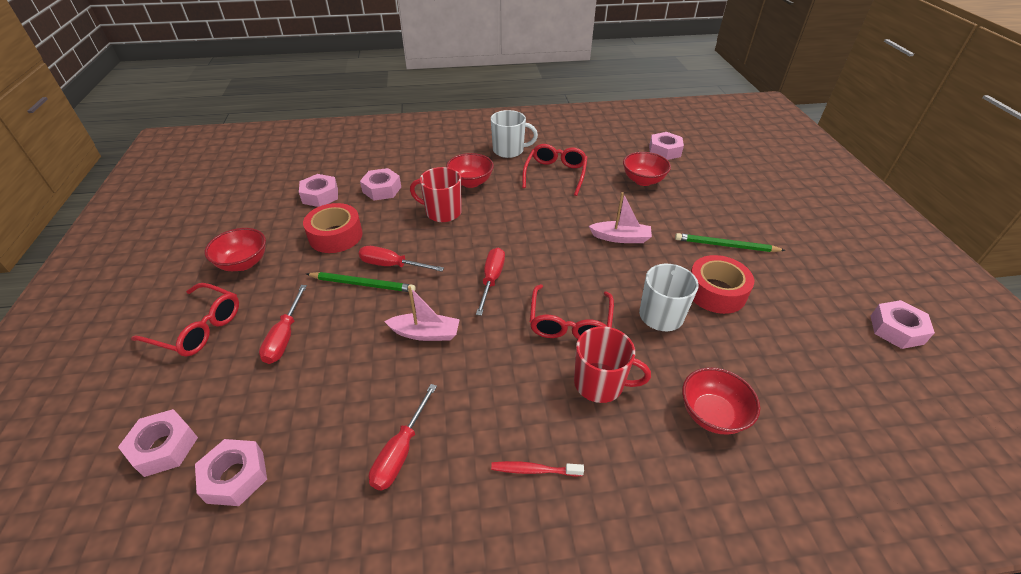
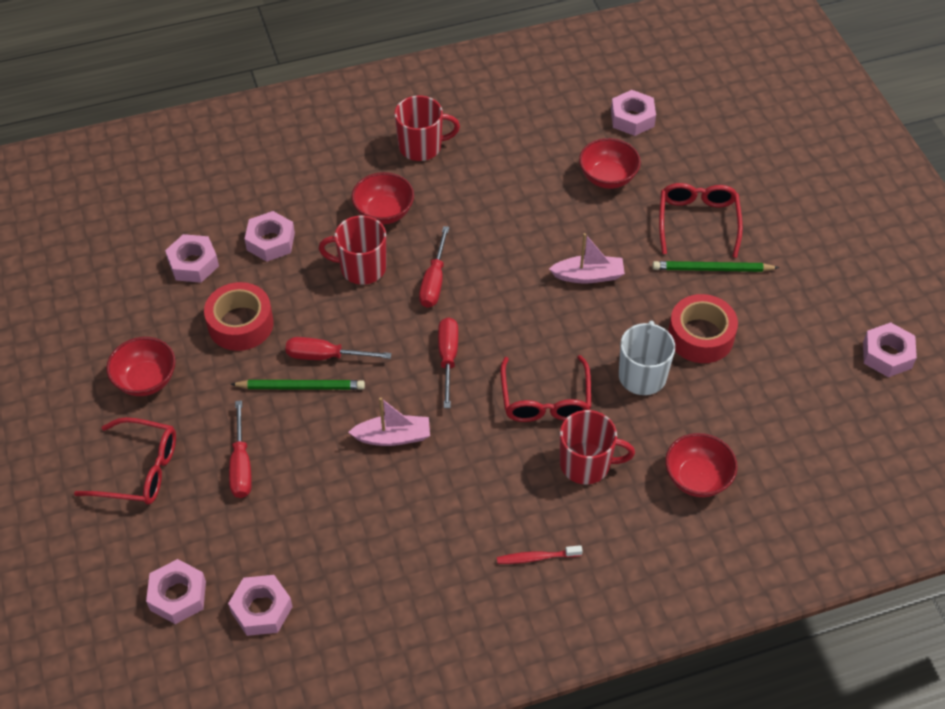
camera: 10 degrees left, 10 degrees up
(401, 451) = (408, 561): red screwdriver -> red screwdriver (434, 281)
(509, 150) = (421, 147): white mug -> red mug
(555, 174) = (492, 182): red glasses -> red glasses (697, 222)

